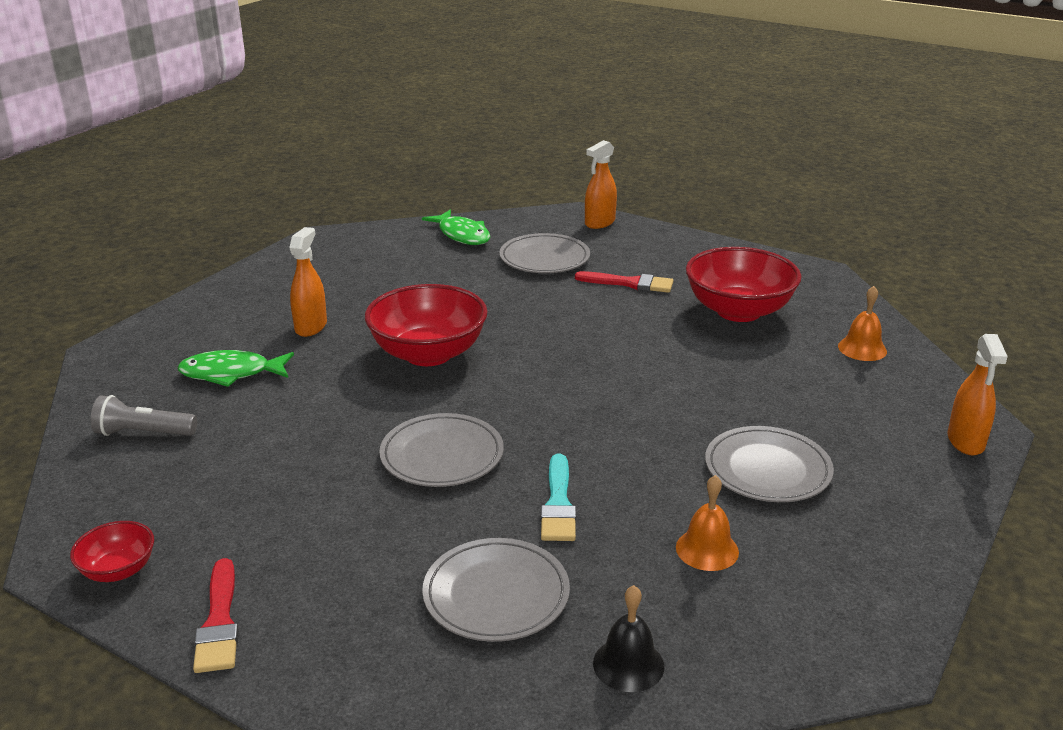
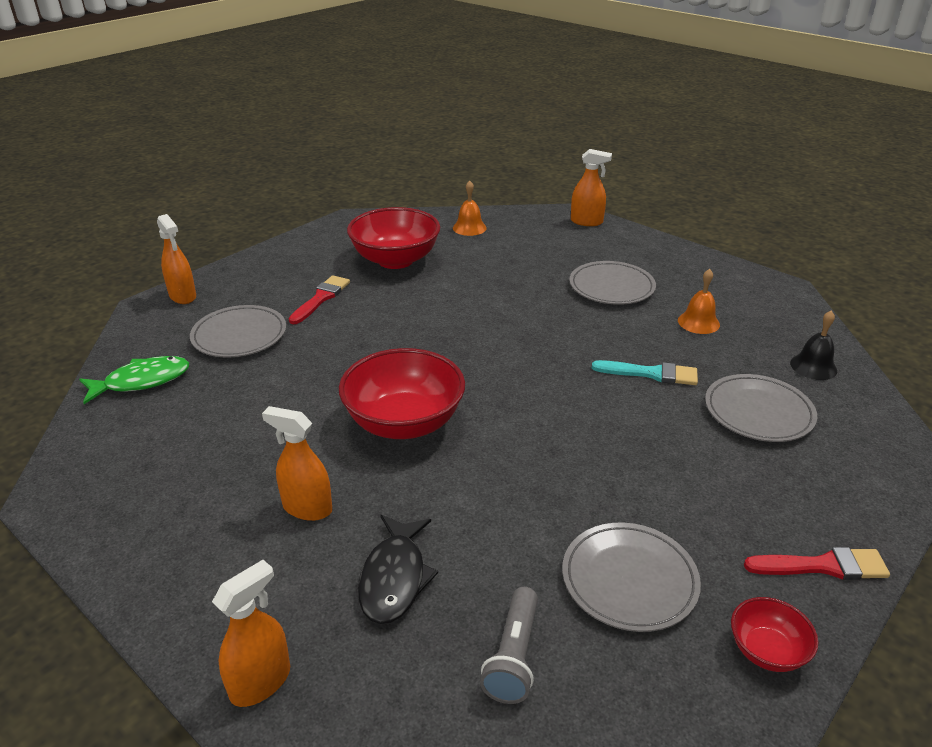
camera: 80 degrees left, 5 degrees up
(145, 338) = (261, 682): none -> orange spray bottle
(231, 373) = (394, 578): green fish -> black fish
(442, 455) = (582, 425): grey plate -> grey plate (629, 580)

